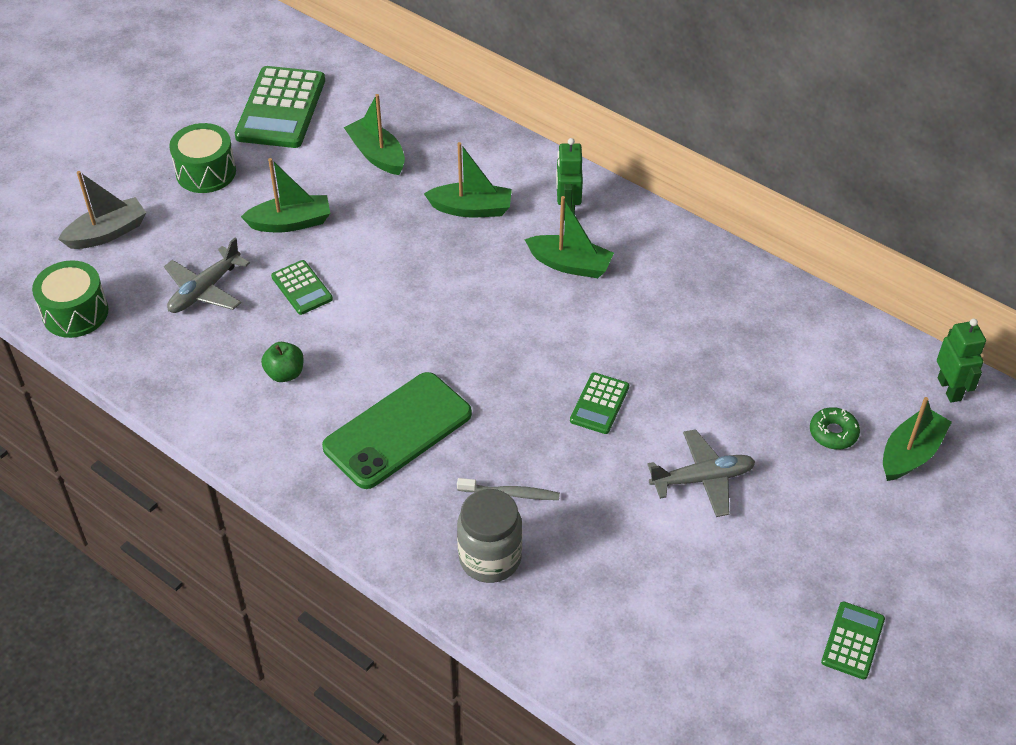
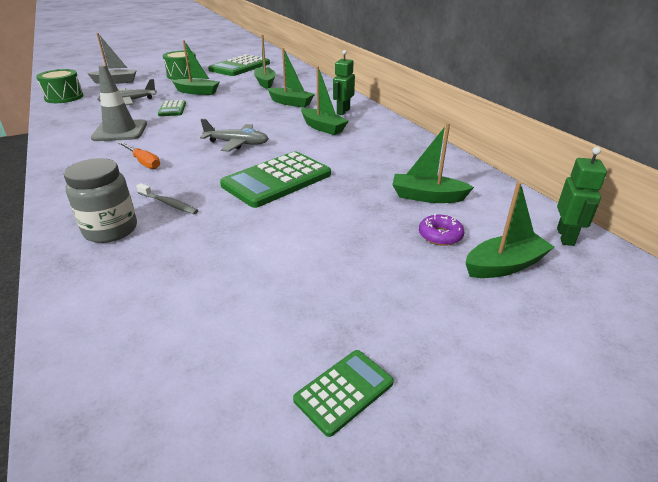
camera: 25 degrees right, 15 degrees down
(285, 373) = (120, 131): green apple -> grey traffic cone
(397, 430) = (143, 162): green phone -> orange screwdriver
(599, 404) = (277, 180): green calculator -> green calculator, size x1.94
(702, 479) = (309, 232): grey plane -> grey plane (237, 143)
(788, 372) = (427, 197): none -> green boat
(833, 433) = (440, 235): green donut -> purple donut

